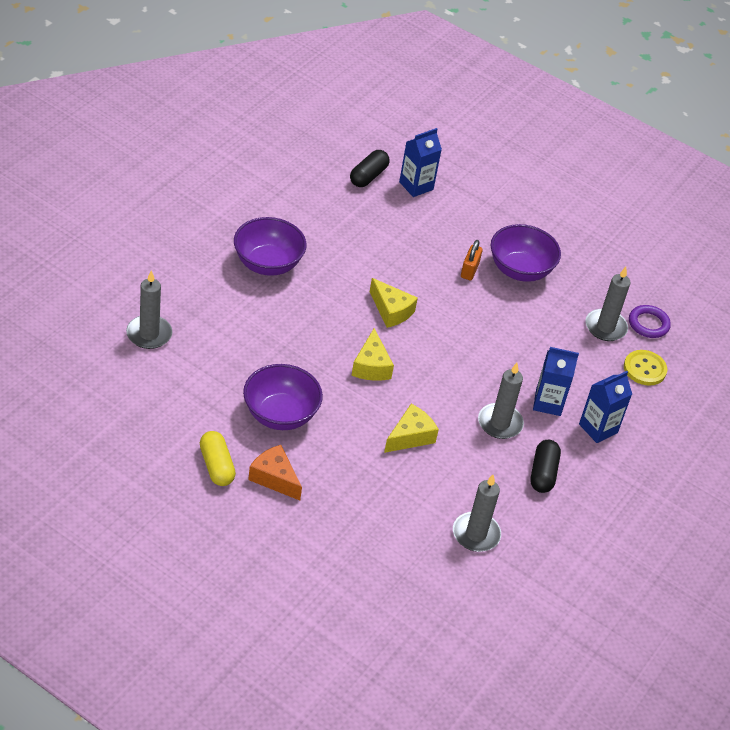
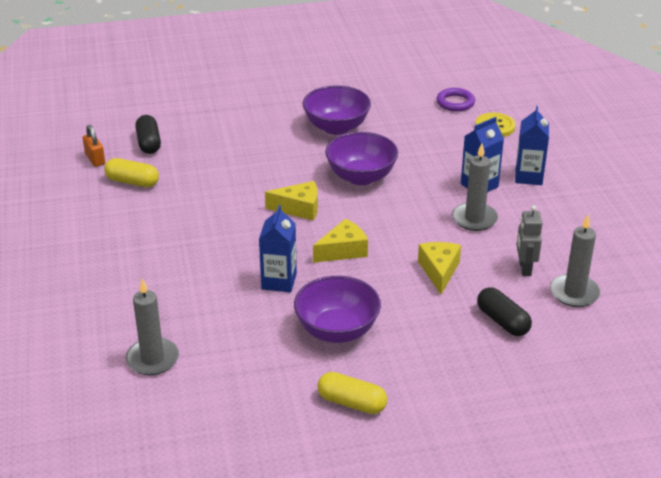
camera: 40 degrees left, 10 degrees down
(267, 264) = (166, 244): purple bowl -> purple bowl (361, 177)
(274, 478) = (403, 374): orange cheese -> none
(314, 199) = (132, 182): none -> yellow capsule
(371, 366) = (343, 250): yellow cheese -> yellow cheese turned 75 degrees counterclockwise
(416, 186) = (191, 127): blue carton -> blue carton (279, 281)
(469, 270) = (307, 149): orange padlock -> orange padlock (95, 159)
(472, 487) = (525, 268): none -> grey robot
(543, 473) = (546, 226): black capsule -> black capsule (502, 321)
(605, 327) = (436, 121): grey candle -> none

